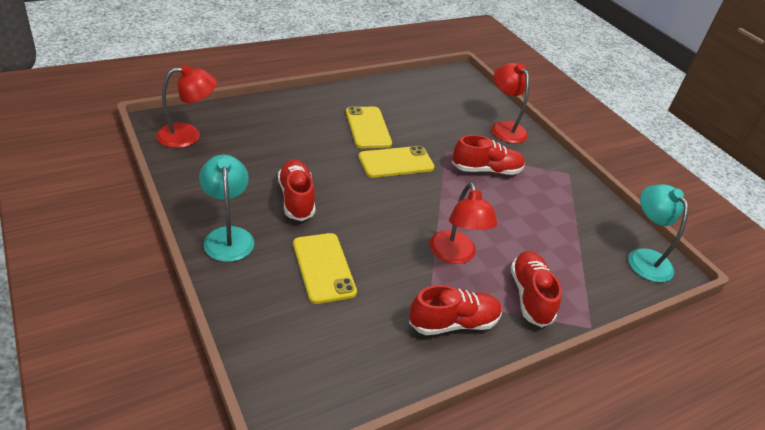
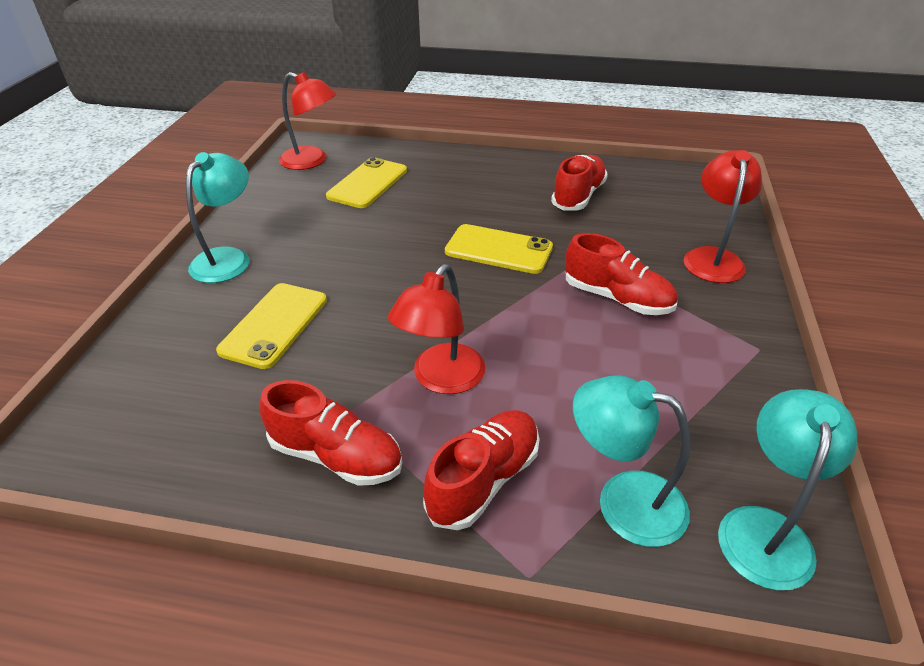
camera: 45 degrees right, 0 degrees up
(296, 198) = (337, 248): red shoe -> red shoe (578, 196)
(368, 128) = (510, 204): yellow phone -> yellow phone (367, 183)
(589, 274) = (623, 501): none -> turquoise lamp

